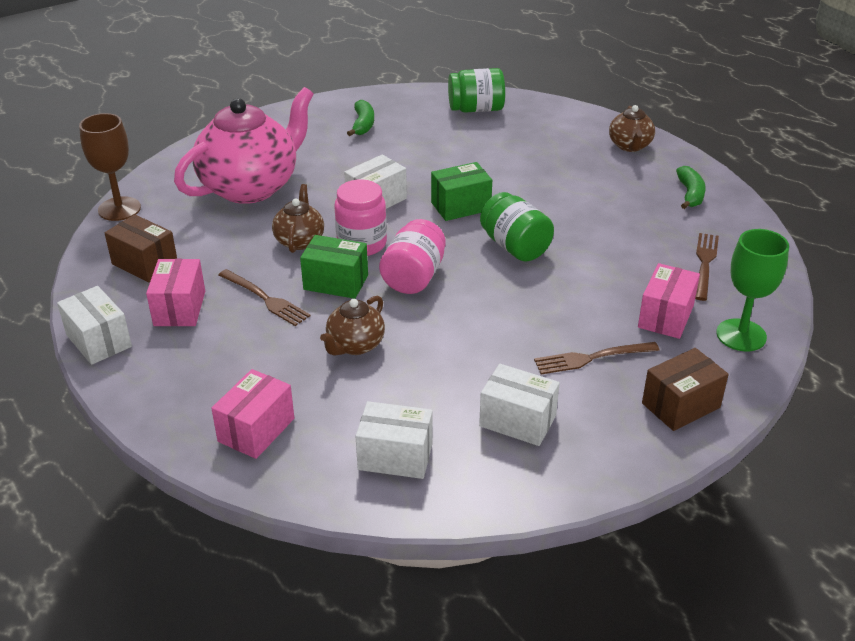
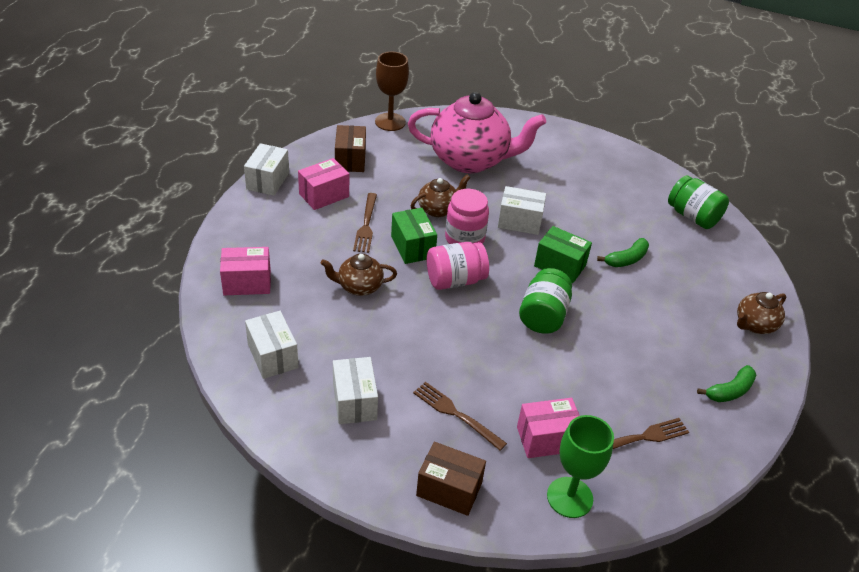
camera: 50 degrees right, 5 degrees up
(363, 124) = (600, 172): green banana -> green banana (626, 259)

